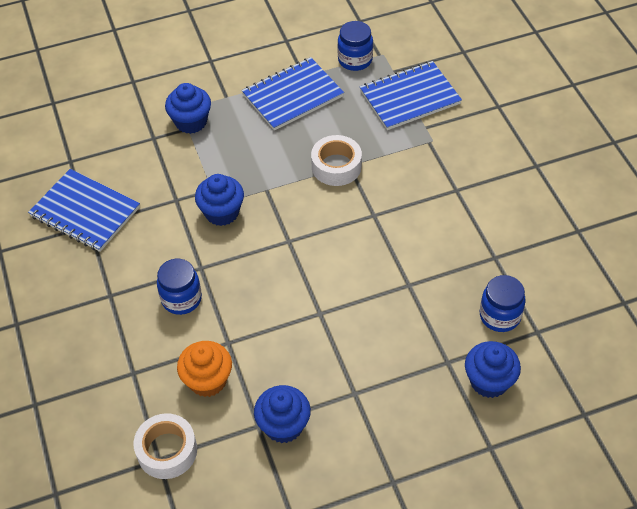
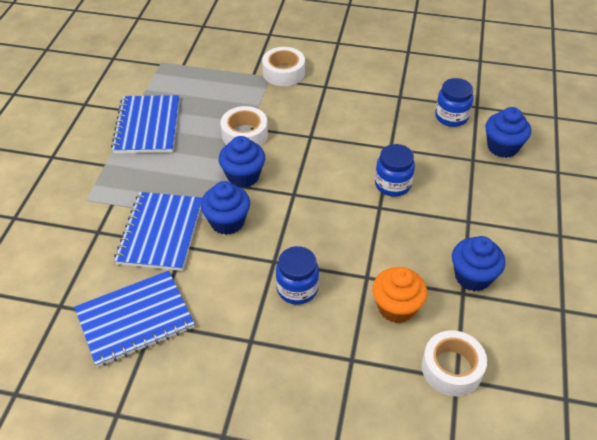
camera: 60 degrees left, 5 degrees down
(191, 122) = (107, 198): blue cupcake -> blue cupcake (243, 176)
(355, 60) = (150, 78): blue jar -> blue jar (392, 184)
(410, 97) = (217, 68): blue notebook -> blue notebook (160, 232)
(448, 148) = (283, 72): none -> white tape

